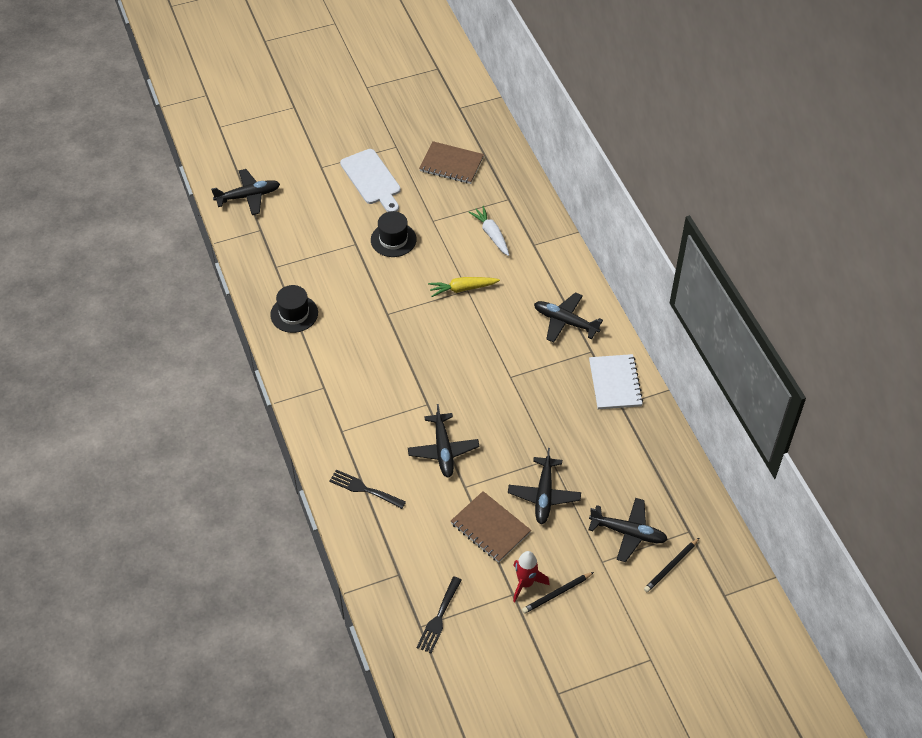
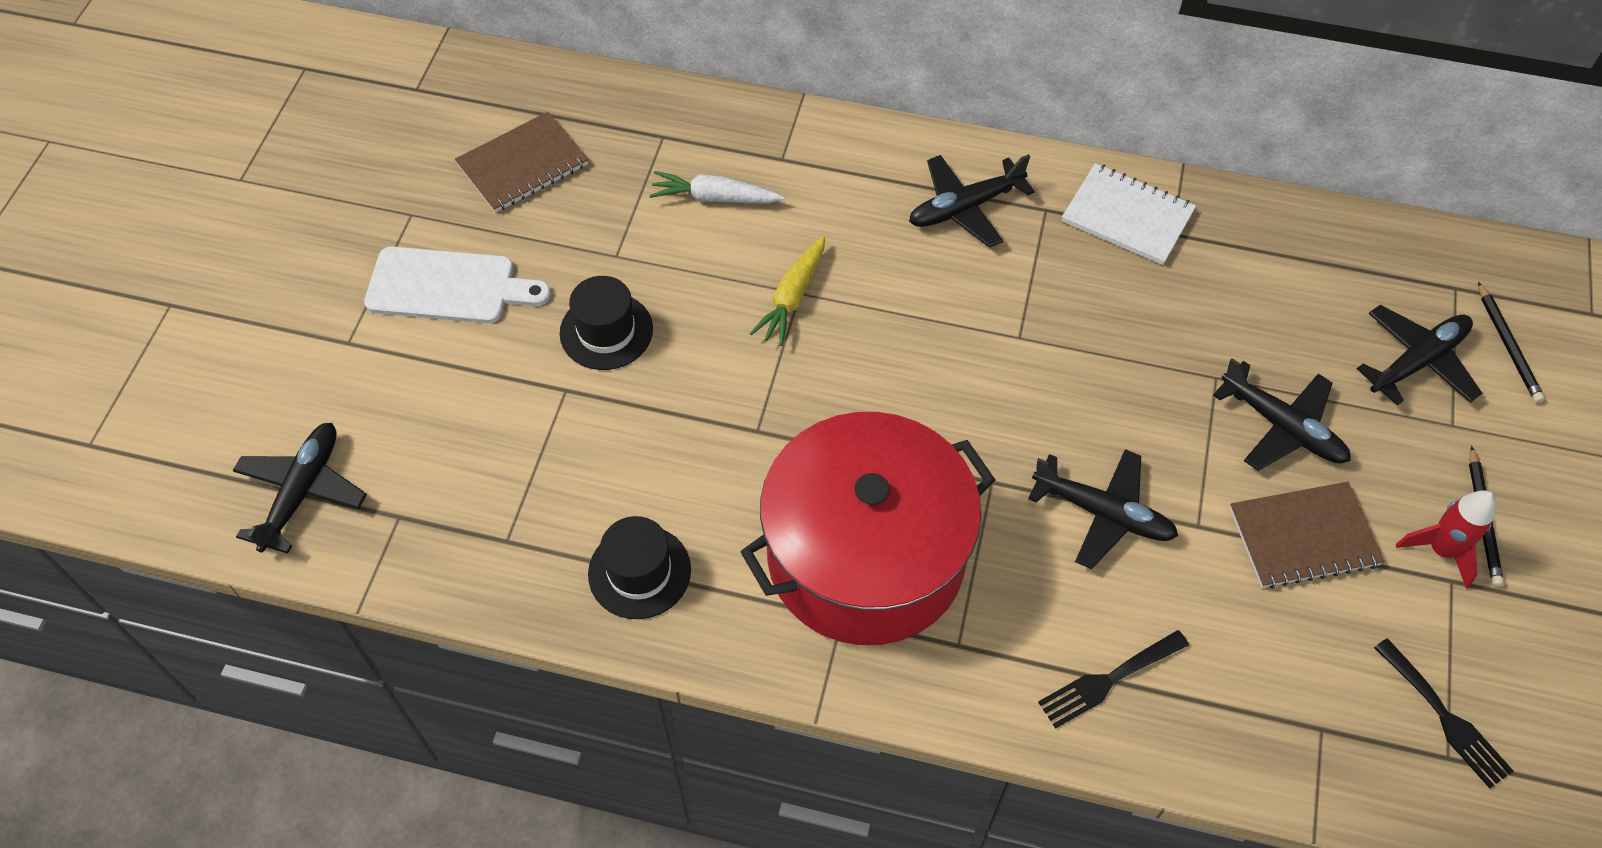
camera: 55 degrees left, 5 degrees up
(357, 380) = (866, 556): none -> red pot

